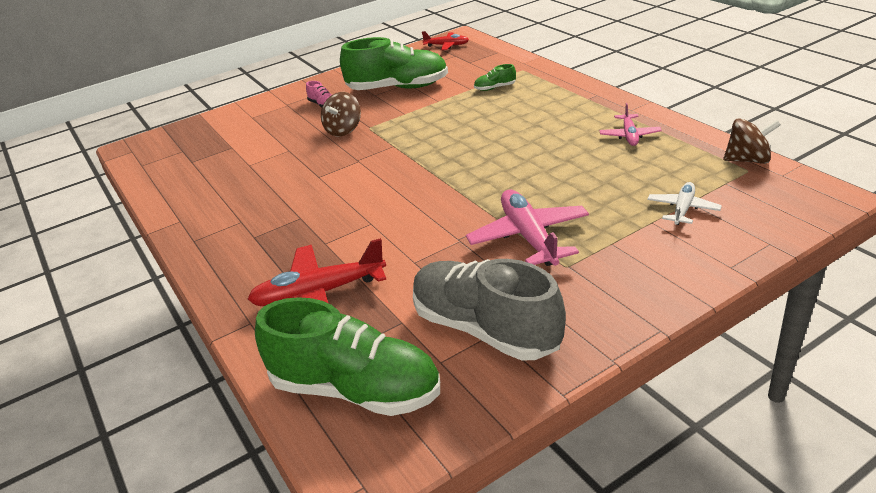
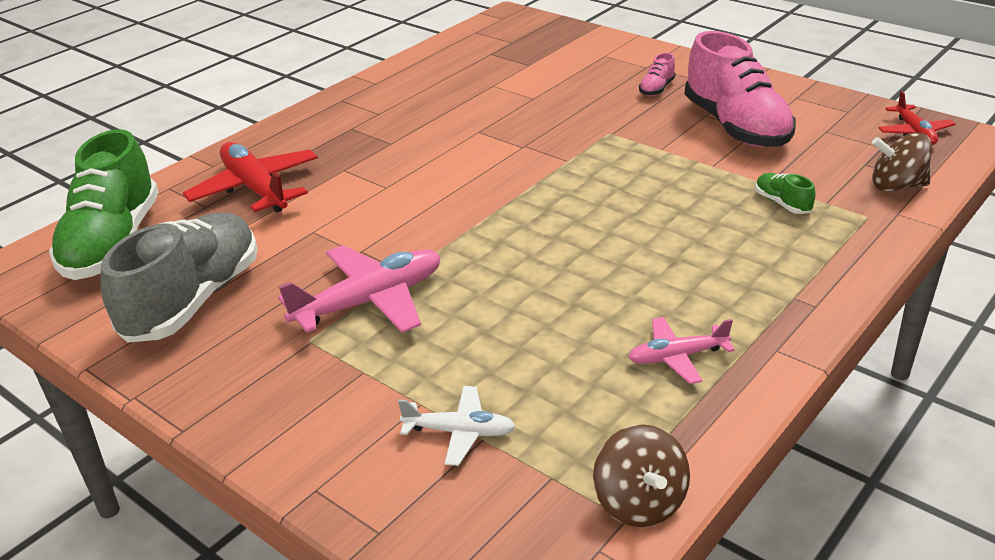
camera: 70 degrees right, 0 degrees up
(343, 130) = (595, 118): brown spinning top -> brown spinning top (896, 186)
(398, 88) = (736, 127): green shoe -> pink shoe

